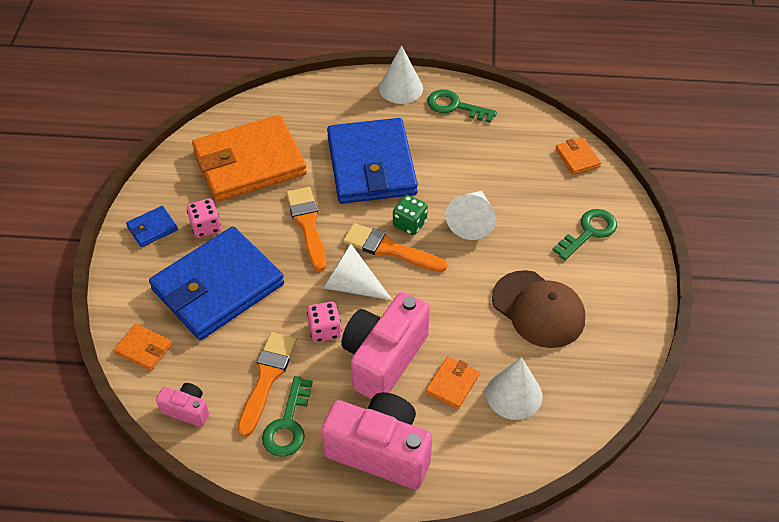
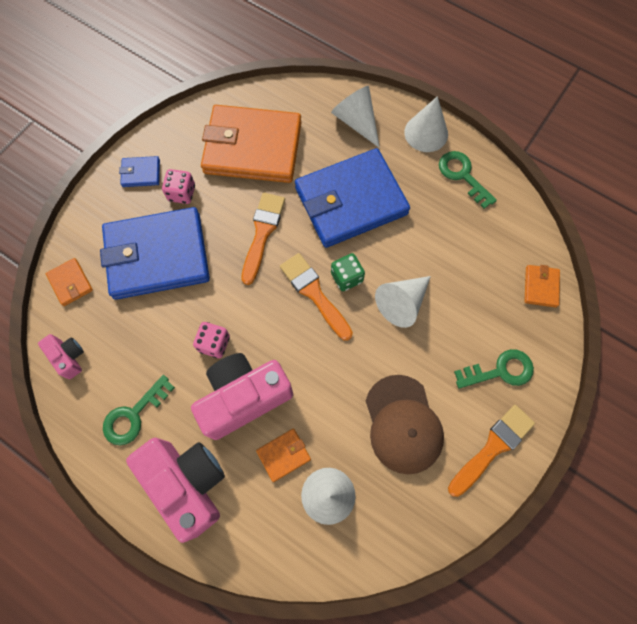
camera: 30 degrees right, 20 degrees up
(267, 378) = (143, 363): orange brush -> orange brush (493, 447)
(351, 285) = (261, 312): white cone -> white cone (356, 121)
(371, 165) = (351, 201): blue wallet -> blue wallet turned 45 degrees clockwise

